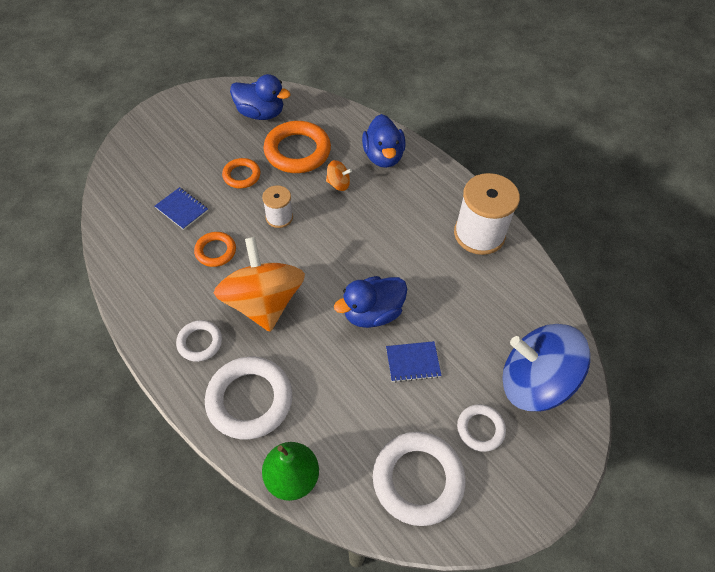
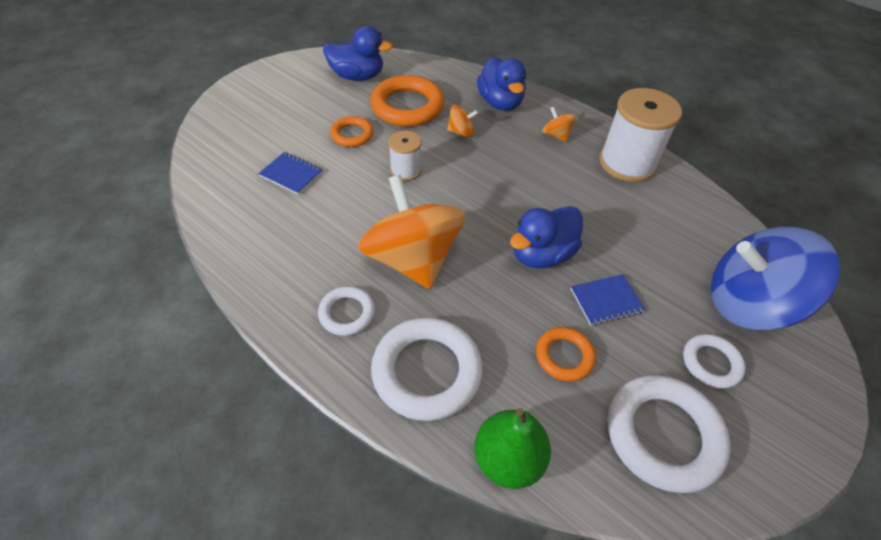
camera: 10 degrees left, 5 degrees down
(215, 251) = (341, 212): orange ring -> orange ring (564, 356)
(423, 197) = (556, 135): none -> orange spinning top

